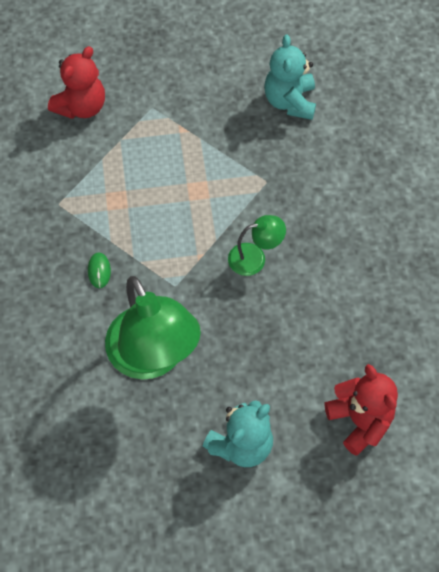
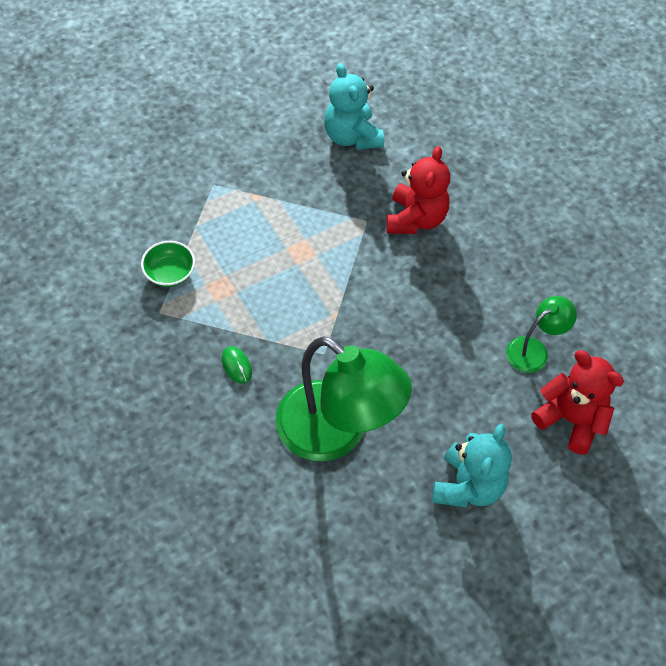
camera: 25 degrees left, 5 degrees down
(81, 106) = (137, 206): red teddy bear -> red teddy bear (415, 219)
(81, 173) = (170, 273): none -> green bowl
(255, 258) = (391, 298): green lamp -> green lamp (534, 350)

